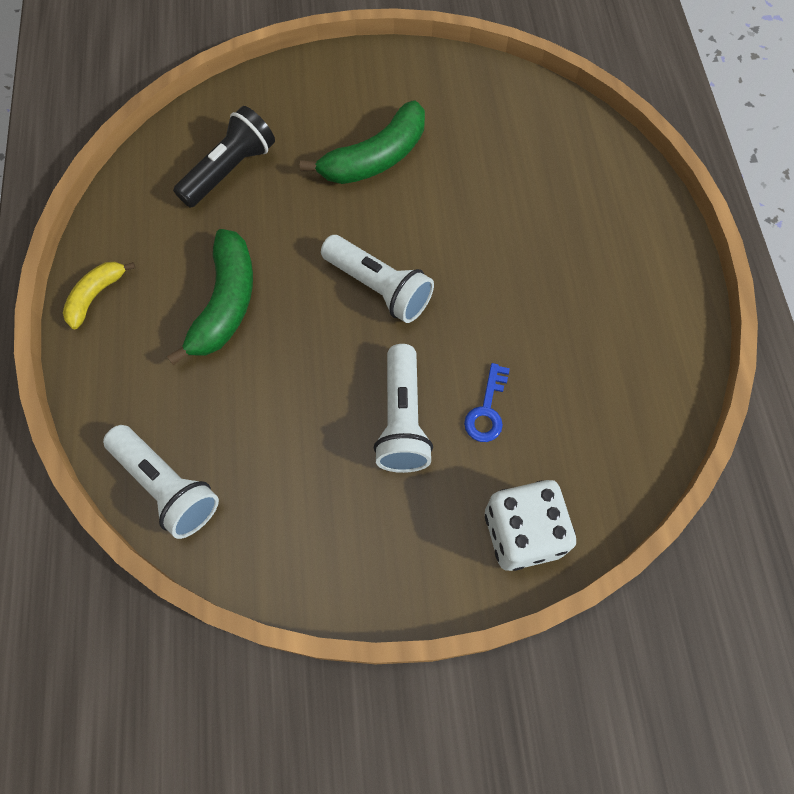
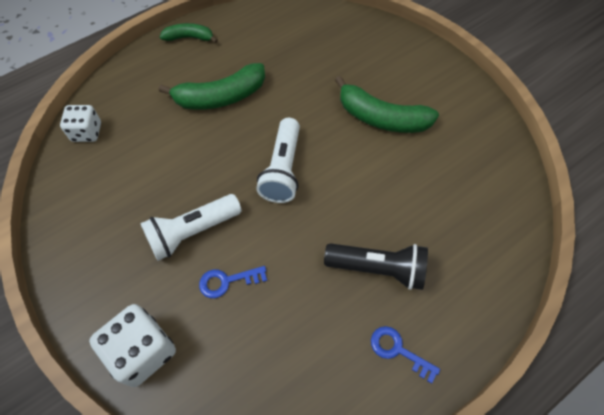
camera: 60 degrees right, 5 degrees down
(96, 296) = (189, 38): yellow banana -> green banana
(167, 487) = (87, 132): white flashlight -> white dice
(230, 170) = (314, 51): black flashlight -> black flashlight (378, 269)
(646, 290) = (398, 350): none -> blue key

